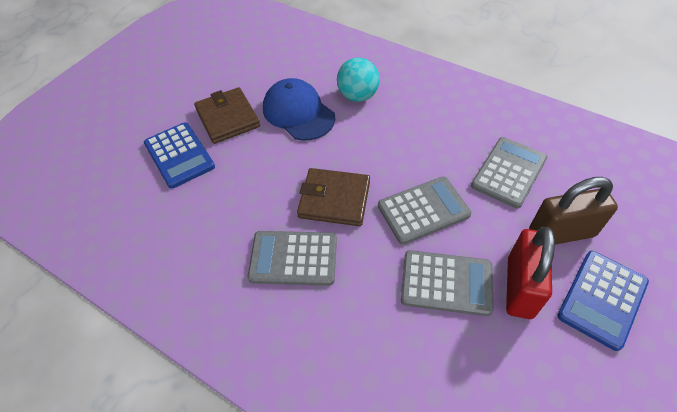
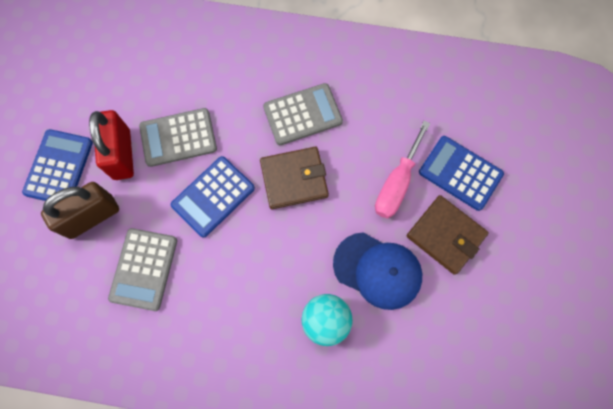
camera: 155 degrees right, 20 degrees up
(240, 165) = (396, 183): none -> pink screwdriver
(423, 210) = (213, 196): grey calculator -> blue calculator

